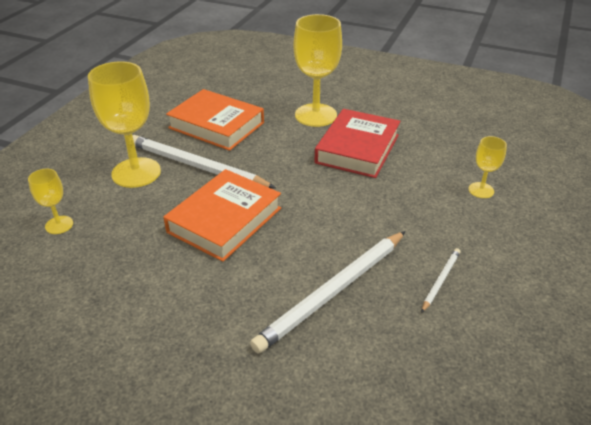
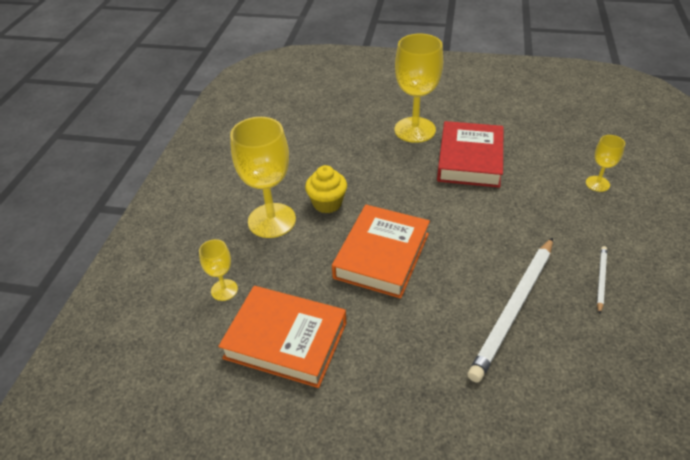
camera: 10 degrees left, 5 degrees up
(196, 166) = (327, 203): white pencil -> yellow cupcake
(216, 125) = (325, 156): orange book -> orange book (286, 340)

